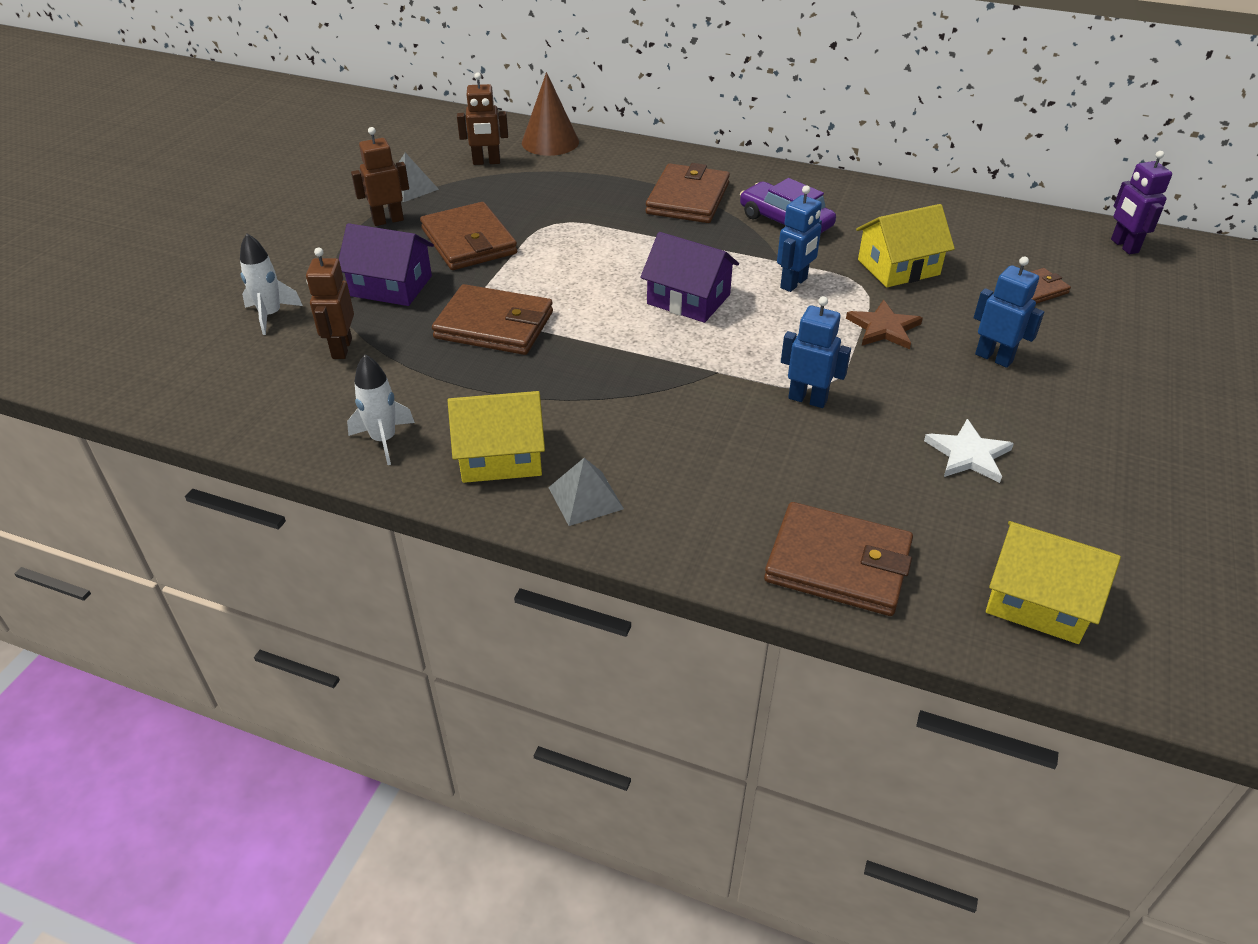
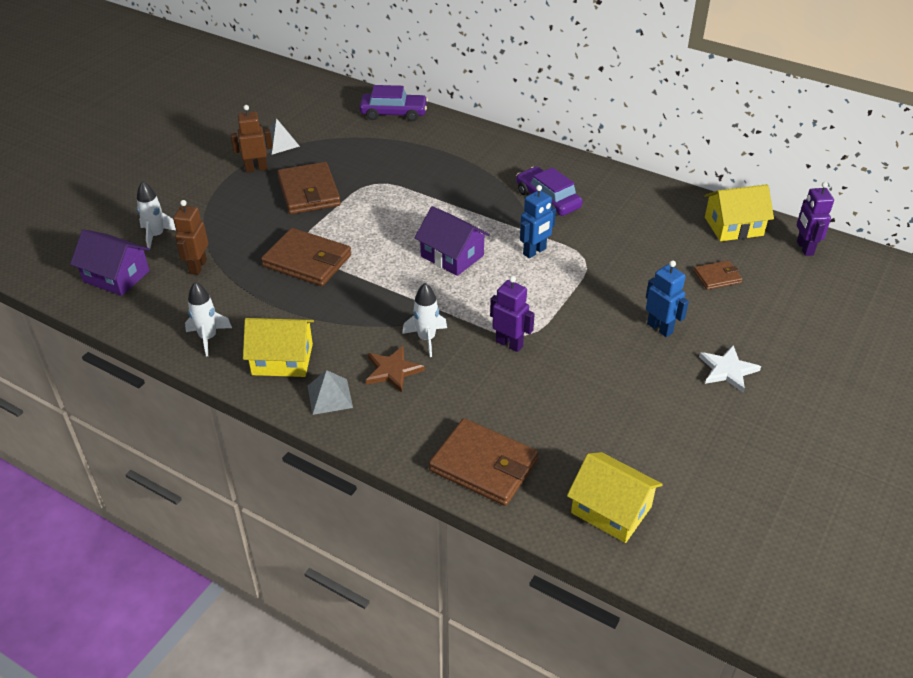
camera: 10 degrees right, 0 degrees up
(391, 286) = (244, 222): purple house -> purple house (116, 276)
(486, 162) = (341, 126): brown robot -> none
(550, 142) = (394, 113): brown cone -> purple car
(687, 198) = (481, 172): brown wallet -> none
(693, 406) = (426, 339): none -> white rocket
(807, 399) = (509, 344): blue robot -> purple robot
(883, 328) = (587, 295): brown star -> brown star (392, 370)
(898, 267) = (619, 247): yellow house -> yellow house (733, 226)
(968, 454) = (608, 400): white star -> white star (727, 370)

